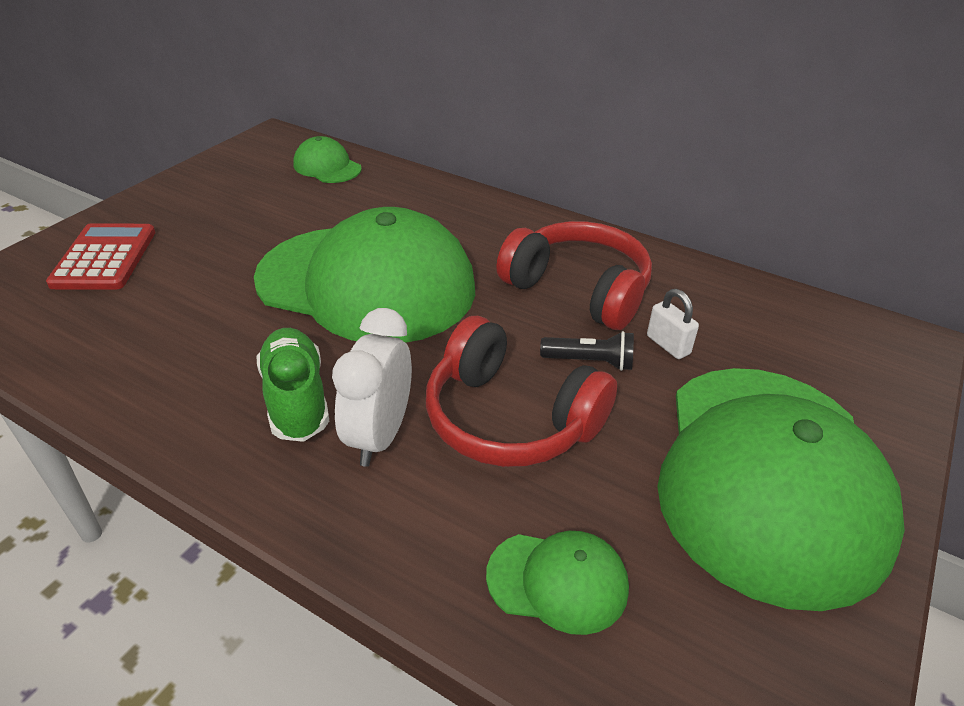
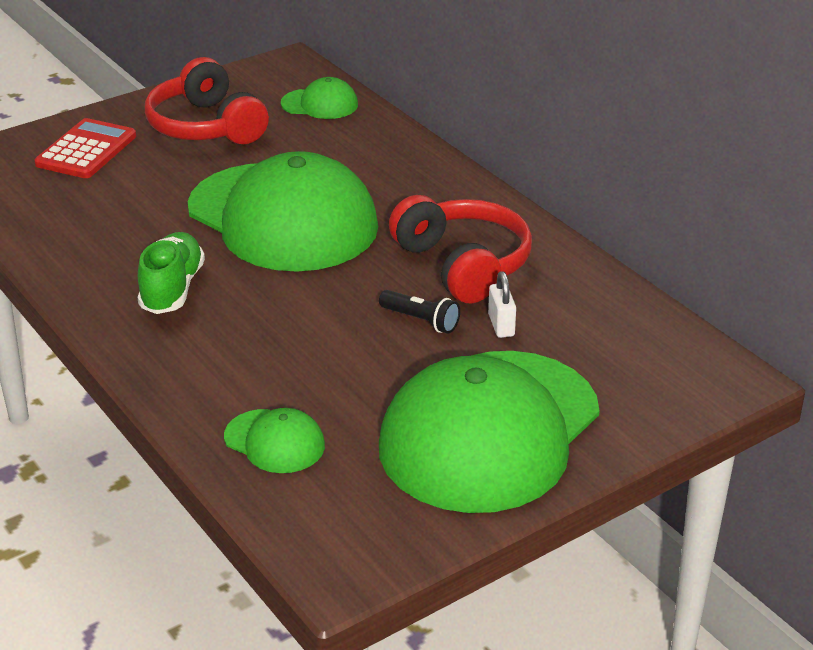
camera: 25 degrees right, 5 degrees down
(327, 167) = (320, 104): green cap -> green cap turned 120 degrees clockwise
(379, 436) = (216, 328): white clock -> none
(510, 418) = (321, 342): red headphones -> red headphones (206, 126)

